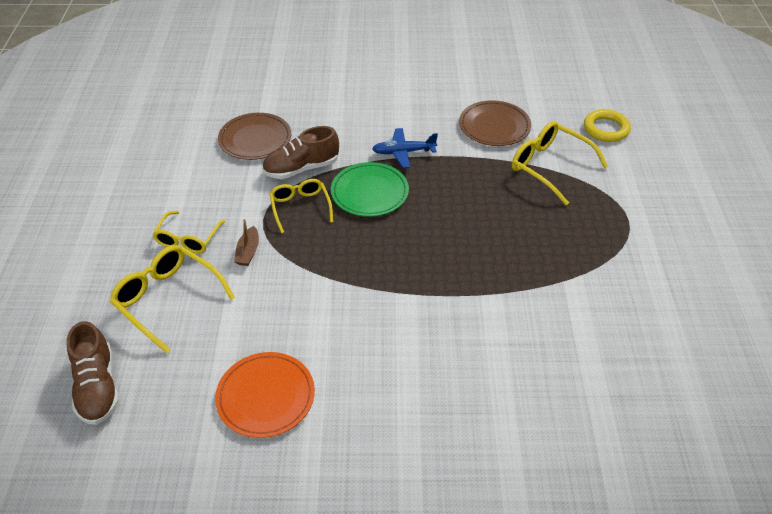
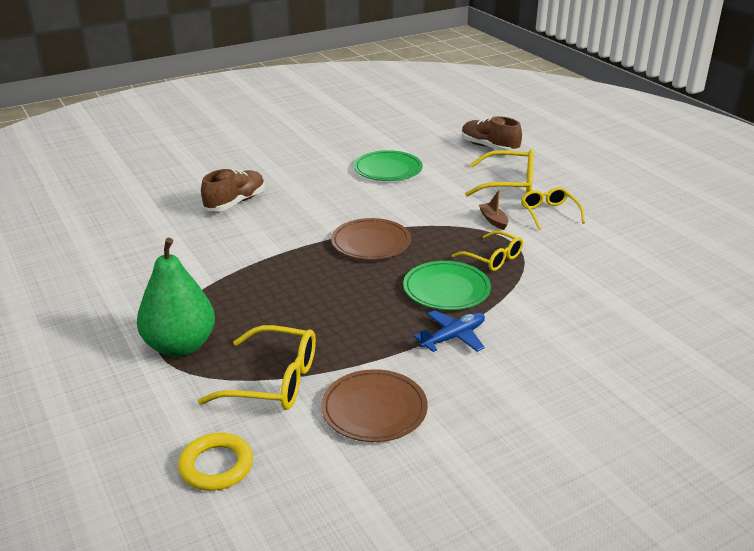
camera: 150 degrees right, 15 degrees down
(255, 139) = (615, 295): brown plate -> brown plate (371, 243)
(266, 396) = (388, 169): orange plate -> green plate
(301, 168) = (534, 286): brown shoe -> brown shoe (235, 202)
(610, 220) = (180, 346): none -> green pear

